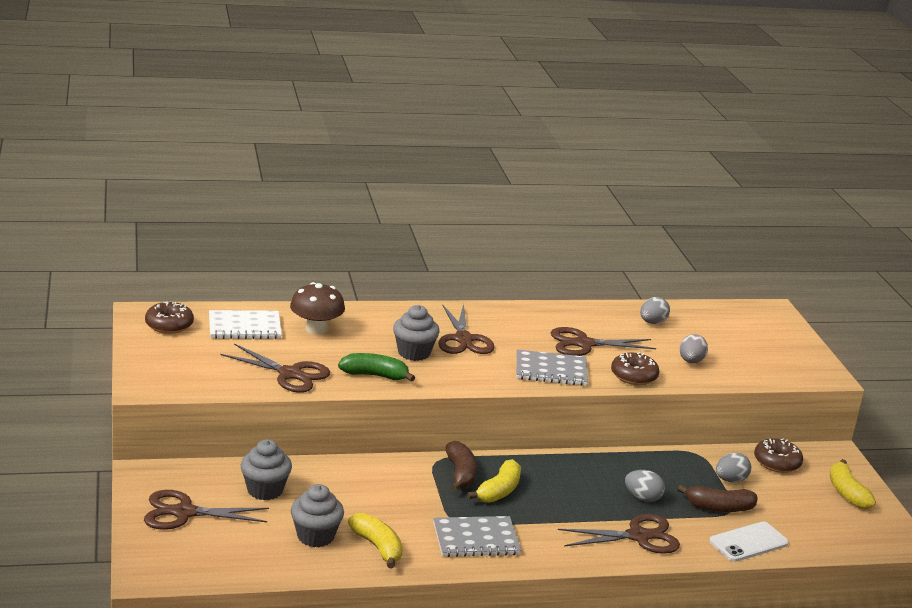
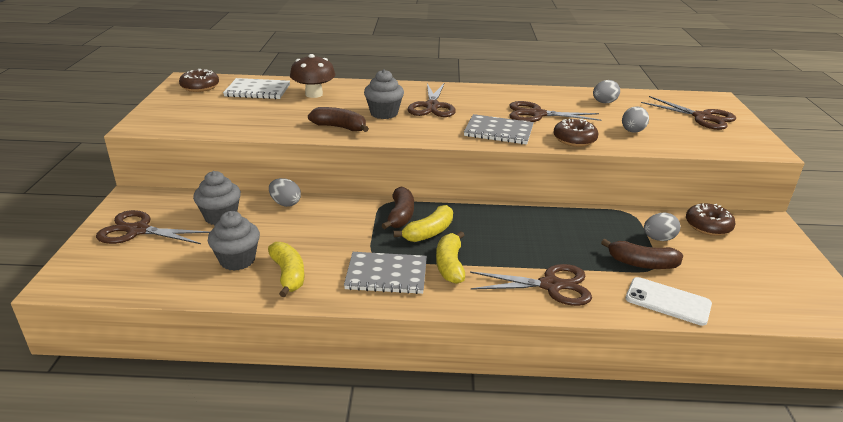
camera: 15 degrees right, 5 degrees up
(290, 374) = (268, 123): brown scissors -> brown scissors (702, 117)
(375, 375) = (340, 127): green banana -> brown banana
(642, 498) = (566, 249): grey egg -> grey egg (285, 203)
(748, 542) = (668, 301): white phone -> white phone turned 45 degrees clockwise
(847, 493) = (780, 259): yellow banana -> yellow banana (450, 265)

